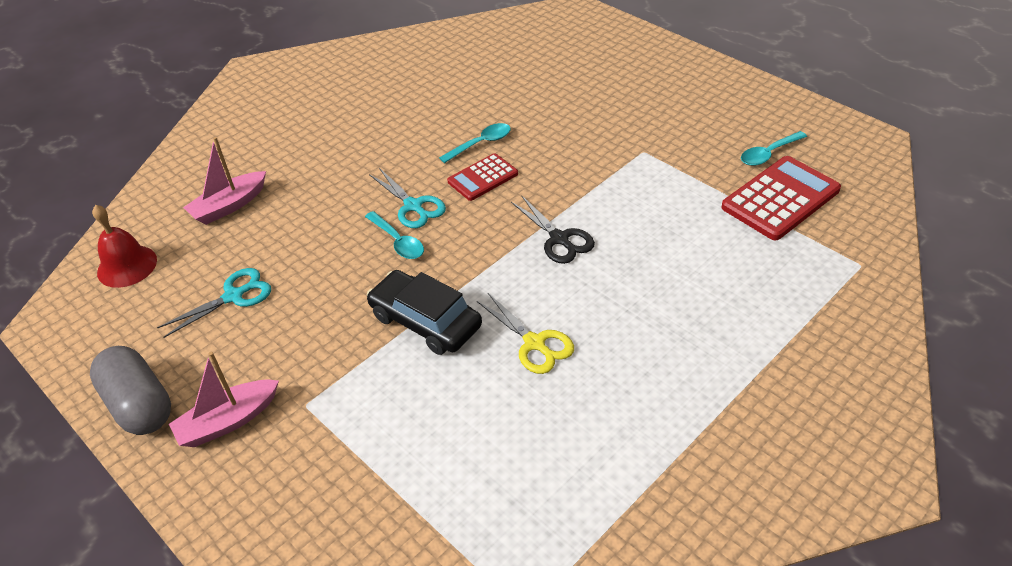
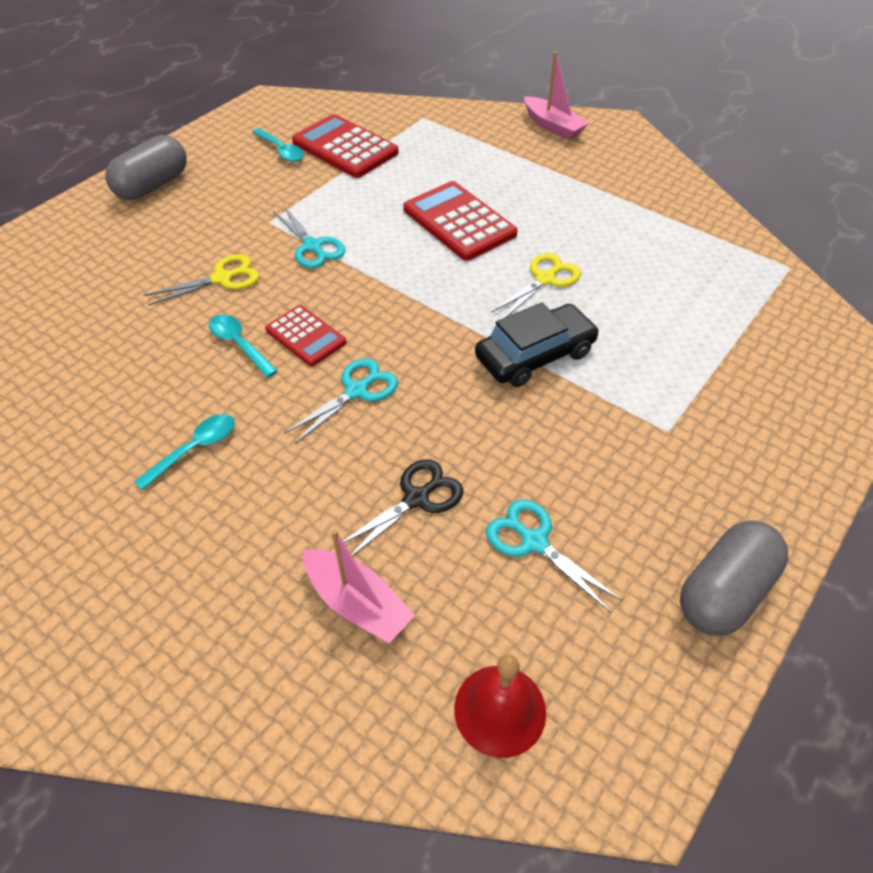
camera: 100 degrees left, 5 degrees up
(228, 421) = (711, 492): pink boat -> pink boat (552, 126)
(398, 241) = (419, 395): turquoise spoon -> turquoise spoon (194, 449)
(425, 321) = (535, 355): black car -> black car turned 150 degrees counterclockwise
(559, 239) = (406, 272): black scissors -> black scissors (416, 498)
(563, 130) = (222, 278): none -> yellow scissors
(603, 179) = (312, 246): none -> turquoise scissors
(639, 282) = (459, 222): none -> red calculator
(700, 82) = (152, 185): none -> grey capsule

